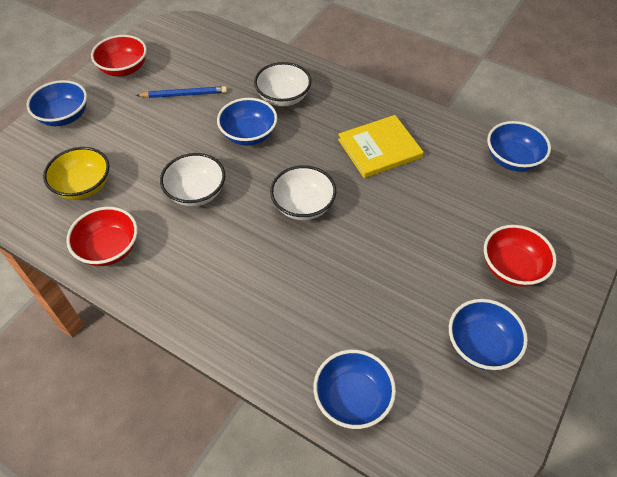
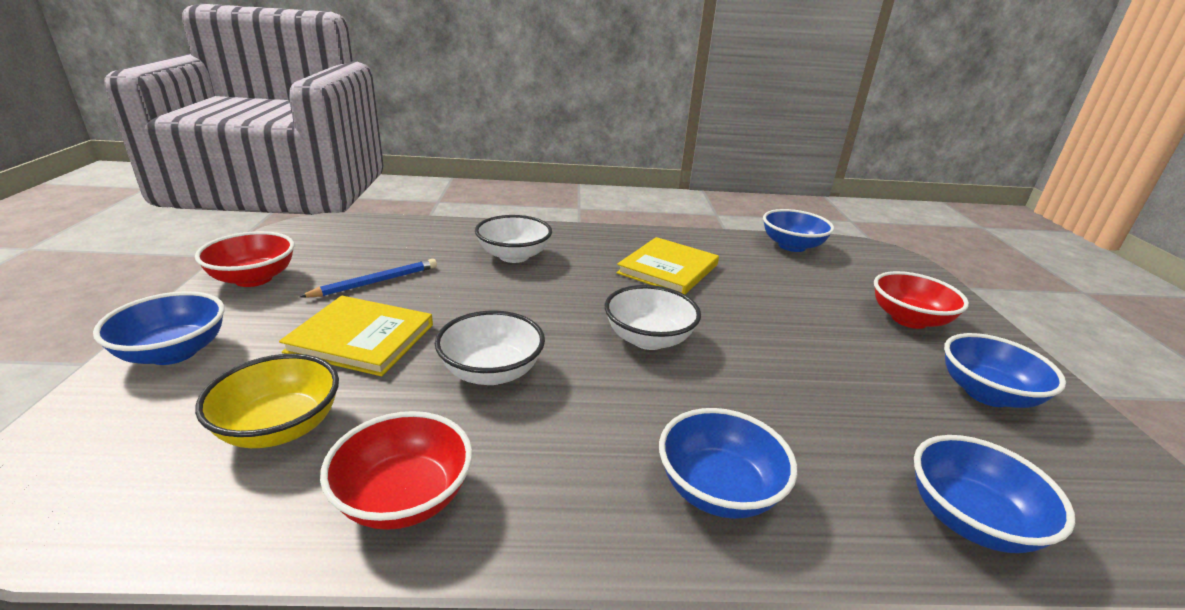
camera: 35 degrees left, 25 degrees down
(149, 140) = (361, 338): none -> yellow book
(249, 135) = (505, 296): blue bowl -> blue bowl (718, 490)

